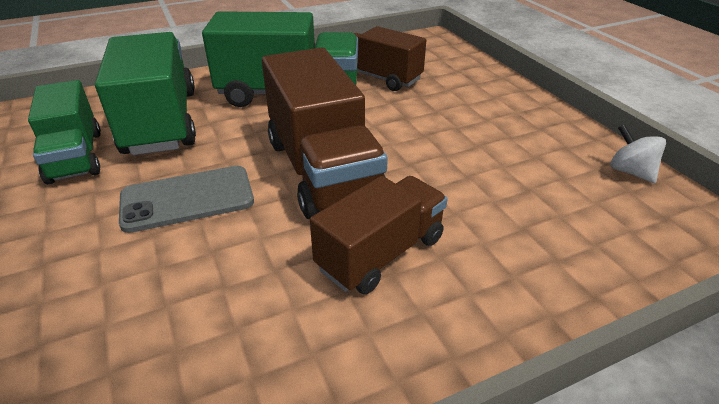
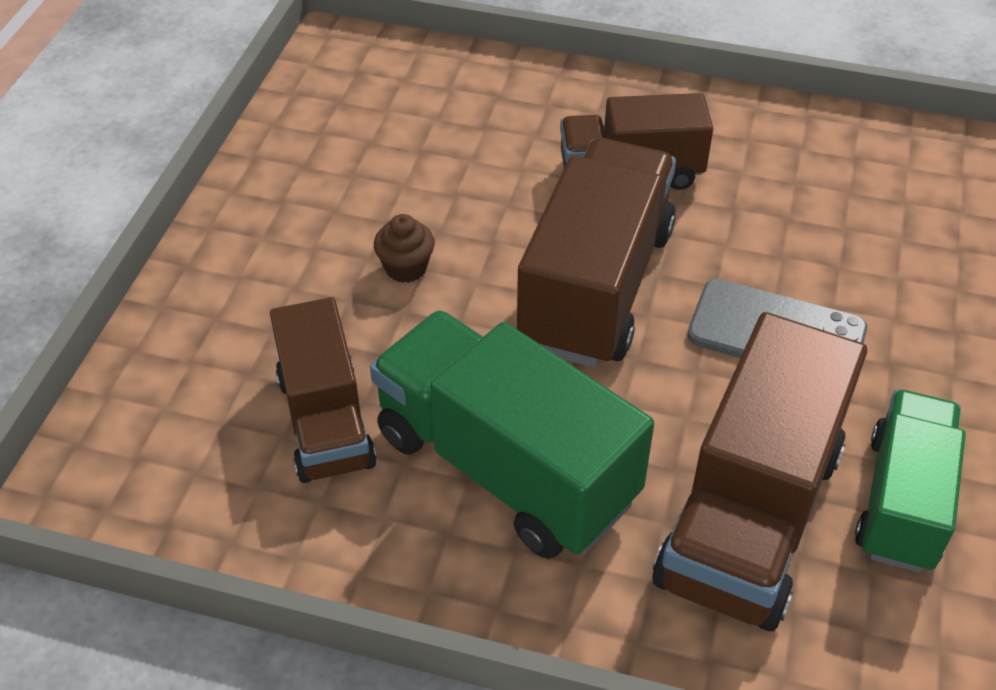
camera: 140 degrees left, 10 degrees up
(161, 122) = (749, 516): green truck -> brown truck
(432, 131) = (406, 268): none -> brown cupcake
(630, 172) = (301, 112): white spinning top -> none

